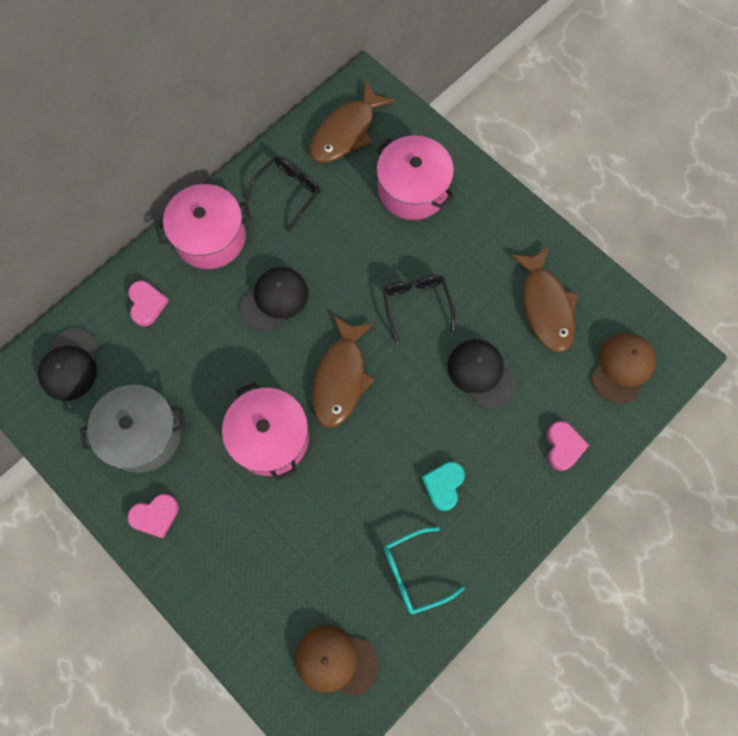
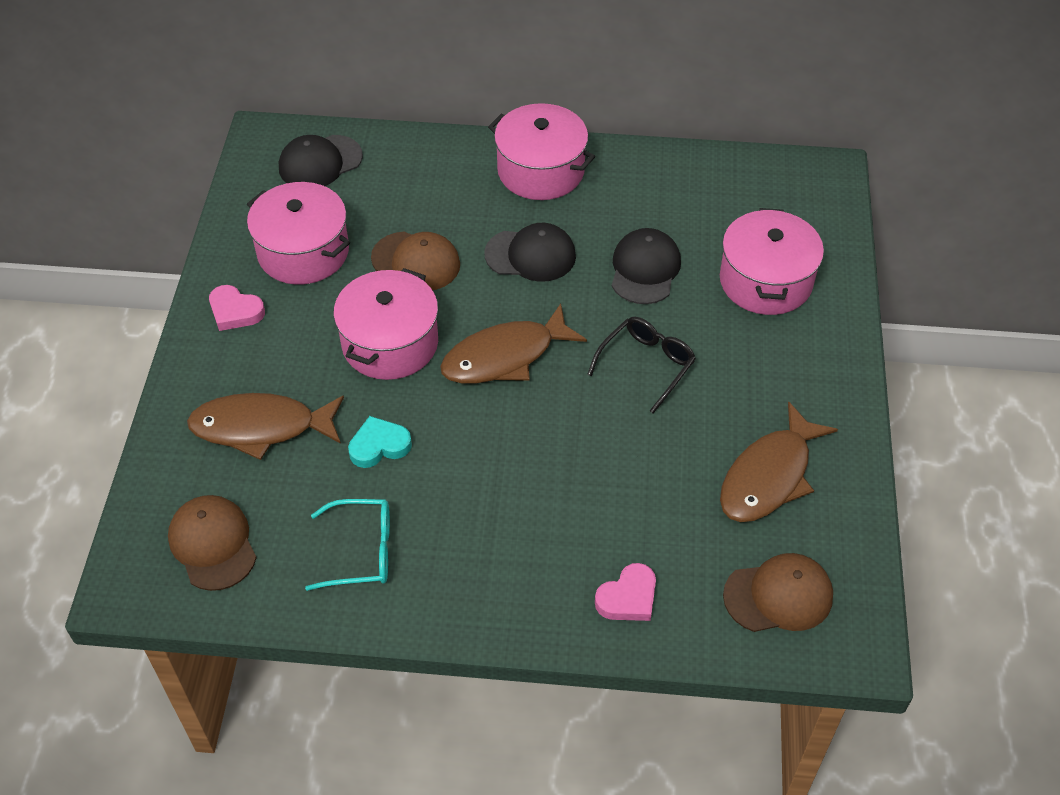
camera: 50 degrees right, 20 degrees down
(143, 435) = (303, 252): grey pot -> pink pot
(147, 304) = (429, 173): pink heart -> none
(217, 371) = (416, 261): none -> brown cap
(288, 192) = (649, 193): black glasses -> none
(346, 132) = (763, 192): brown fish -> brown fish (261, 427)
(414, 572) = (361, 551): turquoise glasses -> turquoise glasses turned 150 degrees clockwise
(443, 485) = (477, 515): turquoise heart -> turquoise heart (379, 446)
(481, 374) = (631, 468): black cap -> black cap (645, 269)

